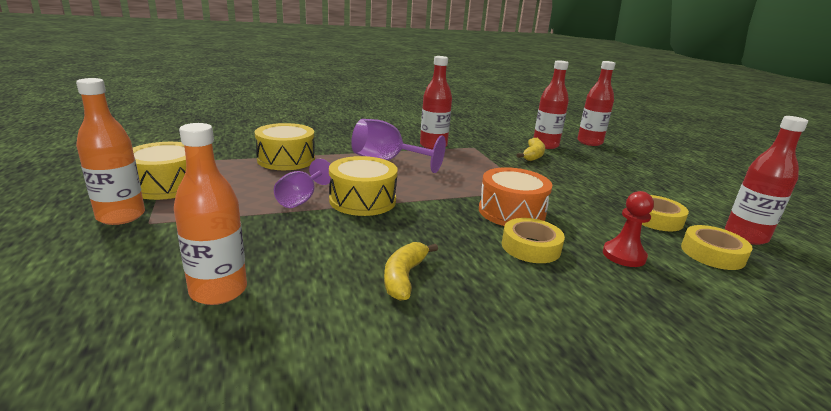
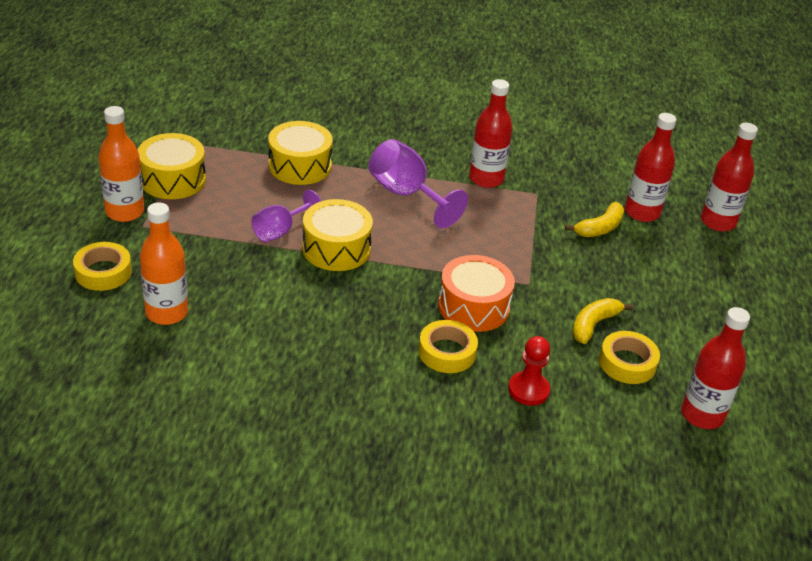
camera: 25 degrees right, 15 degrees up
(404, 277) = (307, 345): yellow banana -> yellow banana (593, 325)
(712, 254) = (627, 419): yellow tape -> yellow tape (103, 272)

